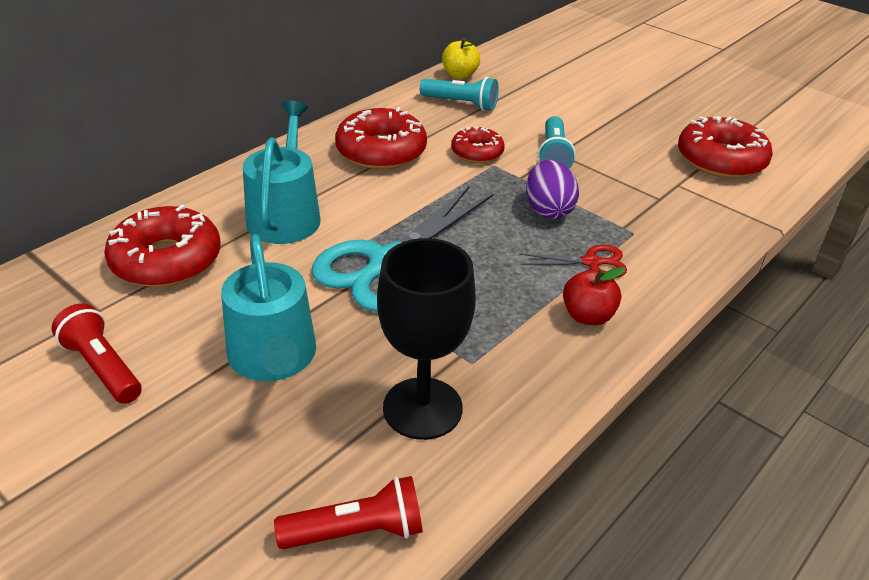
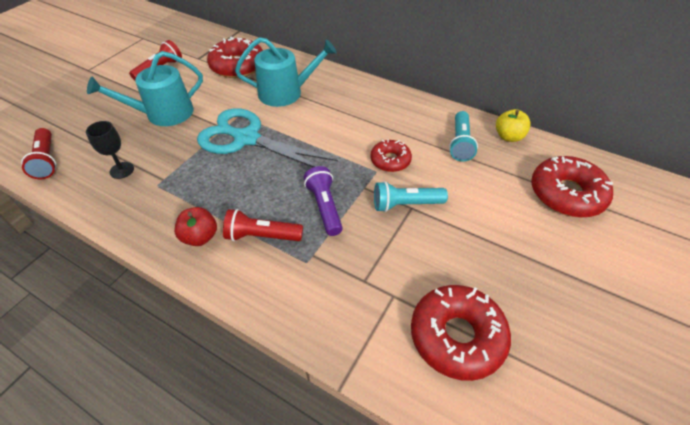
camera: 80 degrees right, 10 degrees up
(381, 151) = (371, 115): red donut -> red donut (566, 194)
(422, 408) = (122, 170): black goblet -> black goblet, size x0.54
(548, 210) = (324, 207): purple egg -> purple flashlight
(591, 262) = (261, 236): red scissors -> red flashlight

